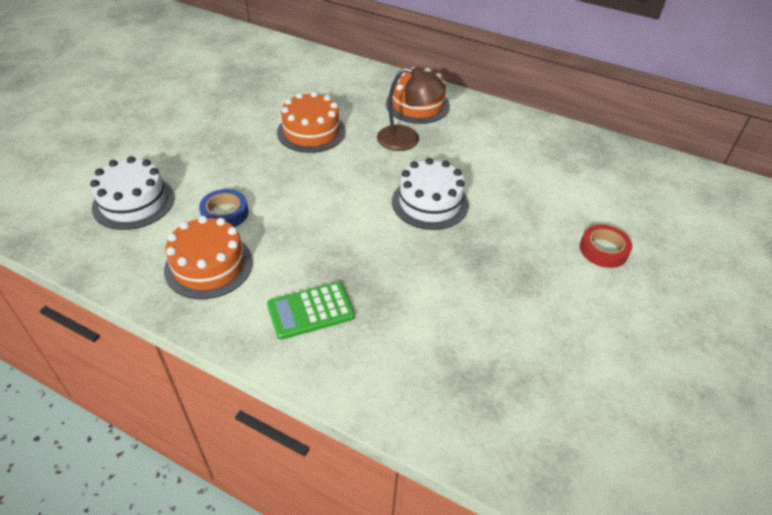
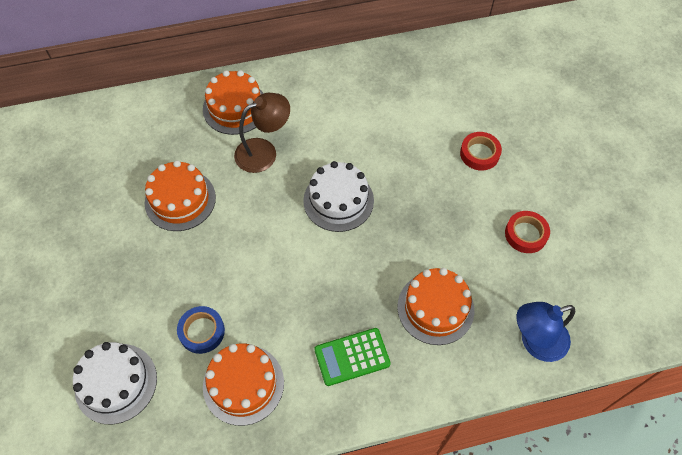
camera: 40 degrees left, 15 degrees up
(310, 311) = (352, 357): green calculator -> green calculator turned 45 degrees clockwise
(426, 331) = (435, 308): none -> orange cake
(497, 433) = (535, 342): none -> blue lamp
(586, 339) = (526, 234): none -> red tape

